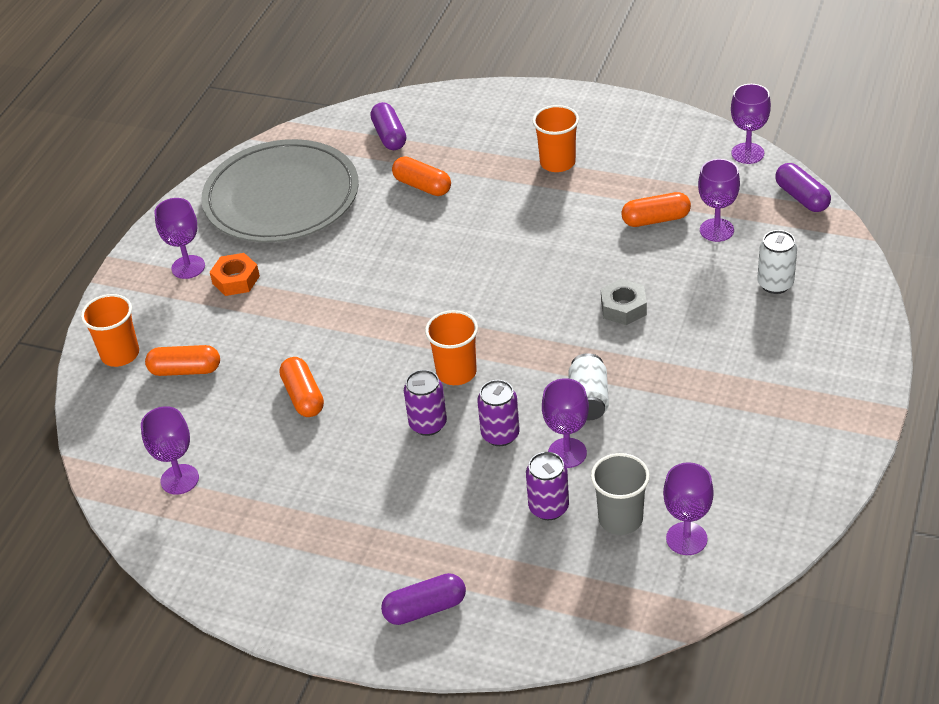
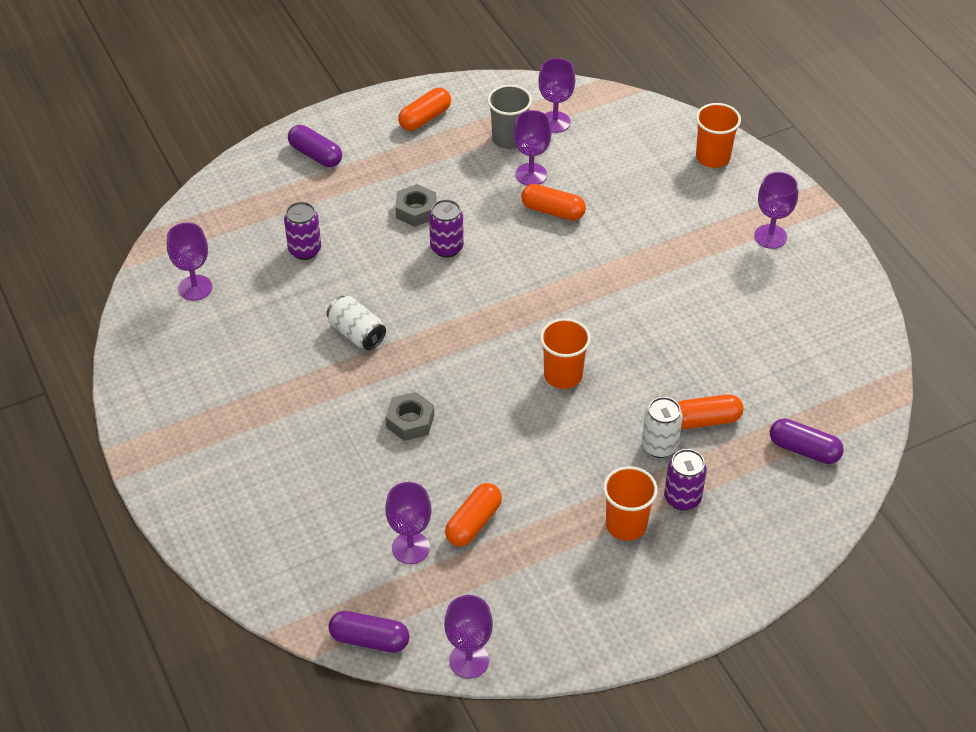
camera: 130 degrees right, 5 degrees up
(185, 370) = (654, 176): orange capsule -> orange capsule (425, 118)
(236, 280) = (722, 251): orange nut -> none
(281, 197) = (797, 333): grey plate -> none
(408, 477) = (416, 210): none -> grey nut
(425, 608) = (315, 155): purple capsule -> purple capsule turned 75 degrees counterclockwise
(456, 372) = (473, 292): orange cup -> orange cup (563, 375)
(500, 434) = (390, 272): purple can -> purple can (682, 498)
(567, 453) = (331, 289): purple goblet -> purple goblet (531, 174)
(620, 519) = (250, 272): grey cup -> grey cup (509, 139)
(775, 284) = (310, 525): white can -> white can (659, 446)

